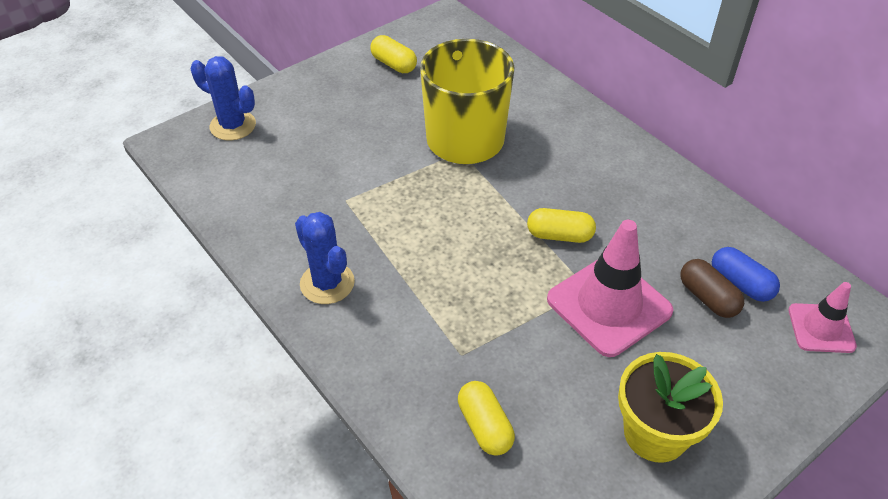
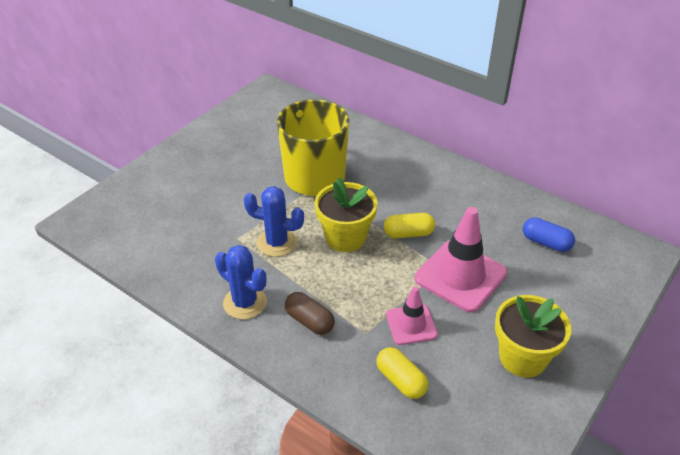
camera: 15 degrees left, 5 degrees down
(233, 126) = (125, 198): blue cactus -> blue cactus (277, 242)
(394, 64) = (239, 130): yellow capsule -> none
(477, 225) = (345, 237): none -> yellow flower pot
(707, 298) = (527, 257): brown capsule -> brown capsule (309, 321)
(821, 328) = (609, 262): pink traffic cone -> pink traffic cone (411, 325)

